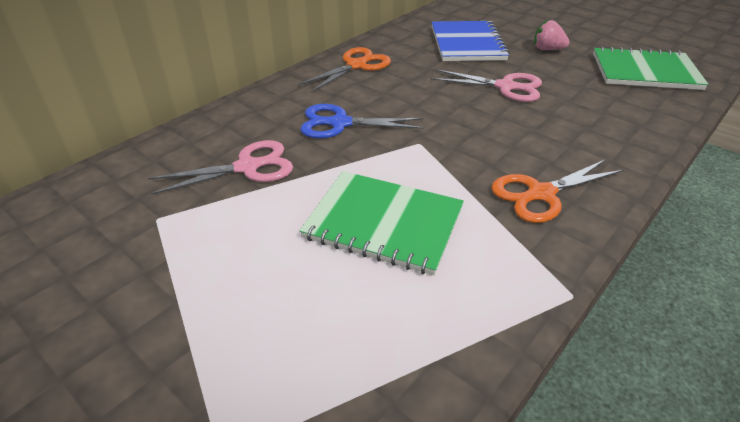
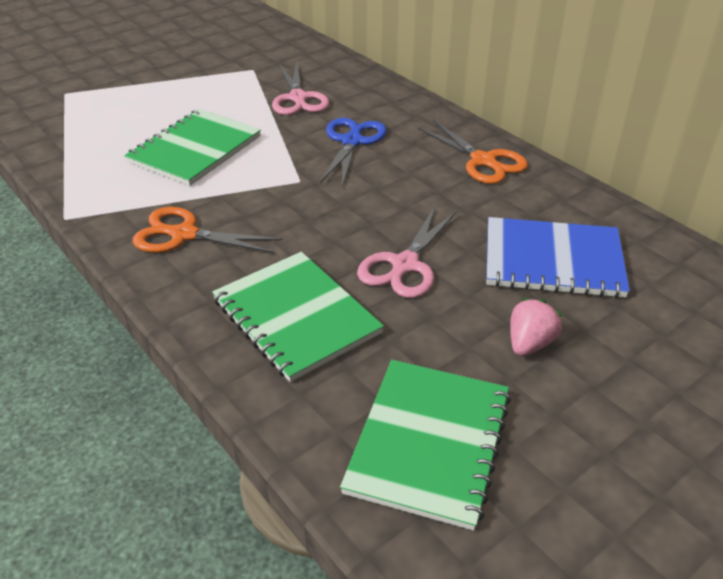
camera: 100 degrees right, 0 degrees up
(540, 194) = (183, 234): orange scissors -> orange scissors turned 60 degrees counterclockwise
(592, 121) = (296, 317): none -> green notebook

